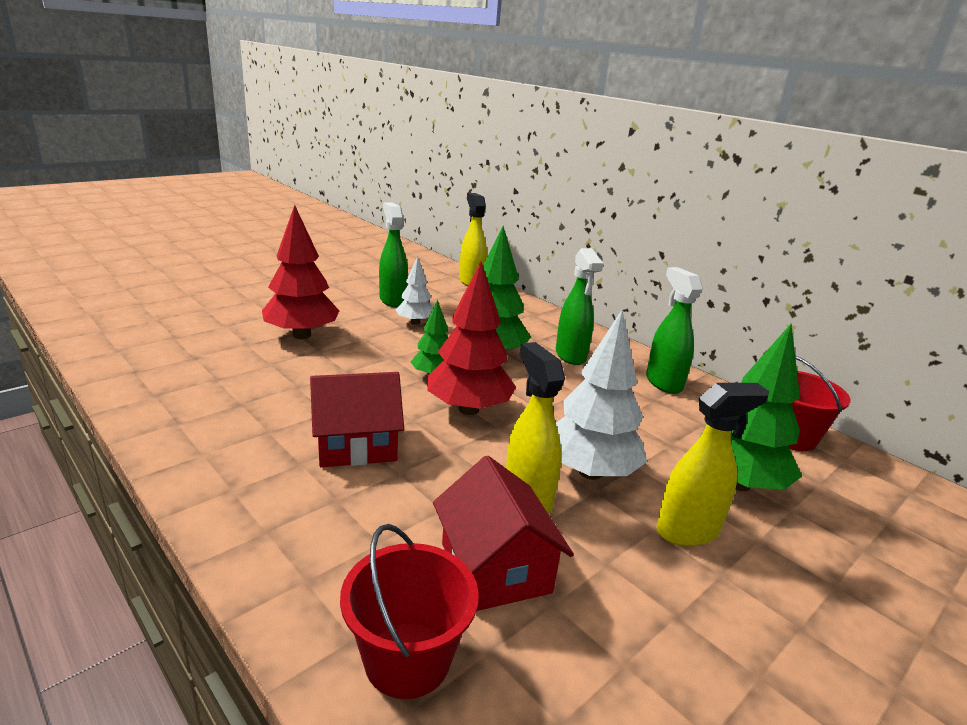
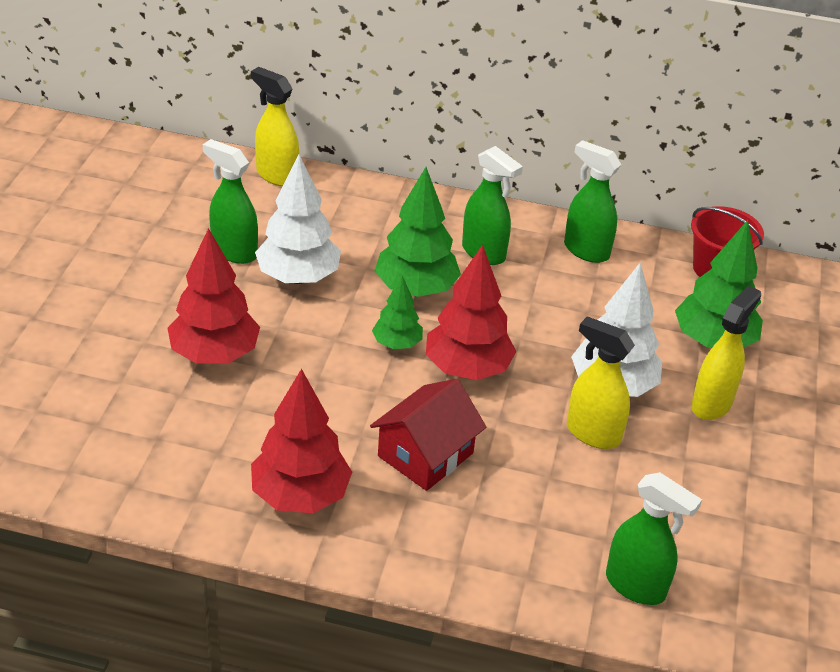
camera: 35 degrees left, 15 degrees up
(224, 425) = (300, 496): none -> red tree
(407, 659) = (636, 586): red bucket -> green spray bottle
(415, 322) = (298, 277): white tree -> white tree, size x1.74
(495, 567) = (625, 501): red house -> none

